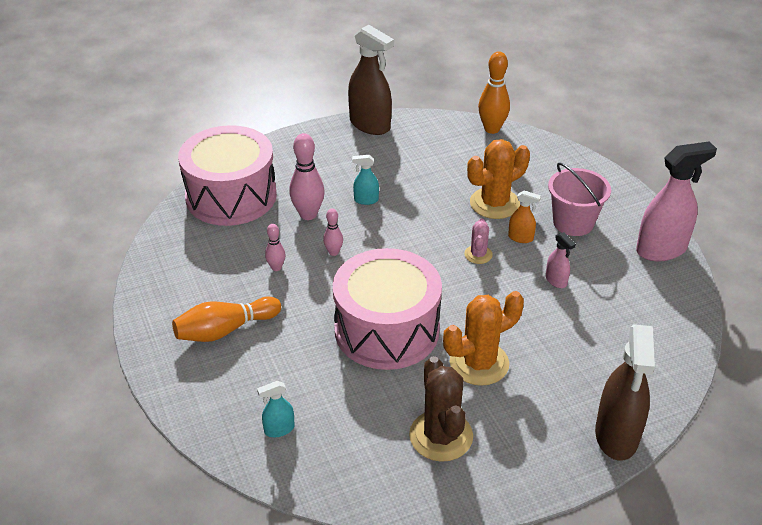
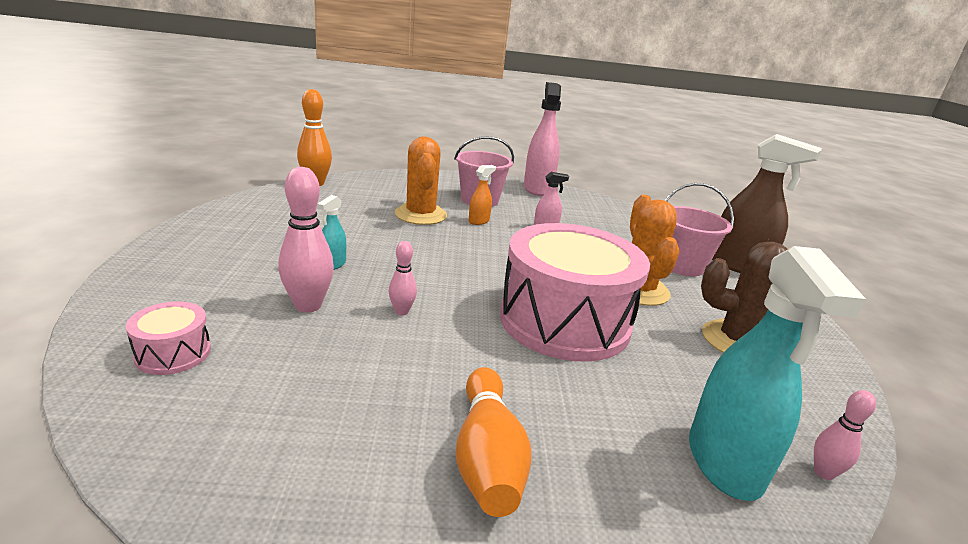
camera: 70 degrees left, 15 degrees down
(231, 196) = (173, 353): pink drum -> pink drum, size x0.42
(276, 268) = (387, 362): pink bowling pin -> pink bowling pin (823, 473)
(279, 429) = (724, 462): turquoise spray bottle -> turquoise spray bottle, size x2.14
(370, 125) = (205, 222): brown spray bottle -> none
(478, 254) = (484, 243): pink cactus -> none
(567, 389) = (681, 265): none -> pink bucket

